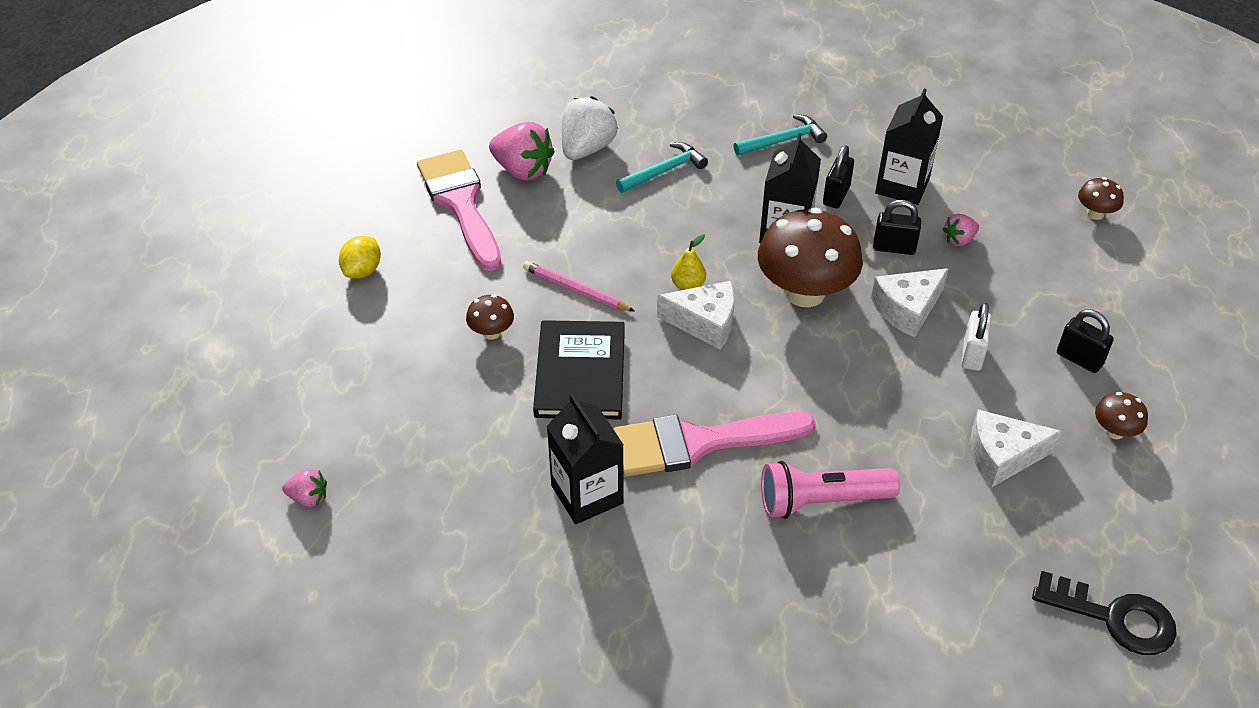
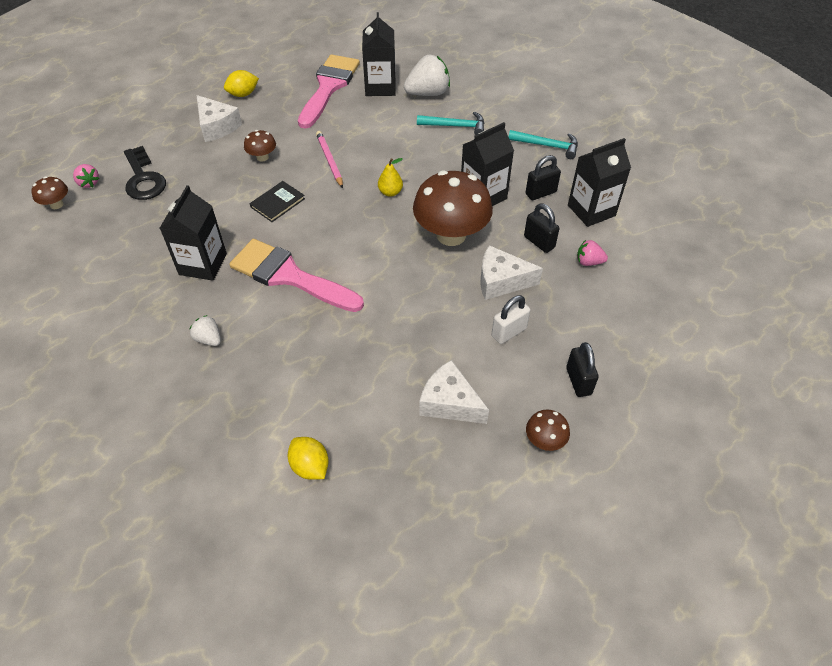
camera: 40 degrees right, 5 degrees up
(523, 170) = (380, 87): pink strawberry -> black carton
(580, 373) = (277, 203): black book -> black book, size x0.56
(701, 565) = (208, 339): none -> white strawberry
(705, 323) = (374, 217): white cheese -> white cheese (217, 127)
(821, 501) = (312, 352): pink flashlight -> none
(959, 607) = (310, 466): none -> yellow lemon
(1095, 214) = (710, 301): brown mushroom -> brown mushroom (56, 204)
(1114, 617) = (394, 549): black key -> black key (143, 179)

